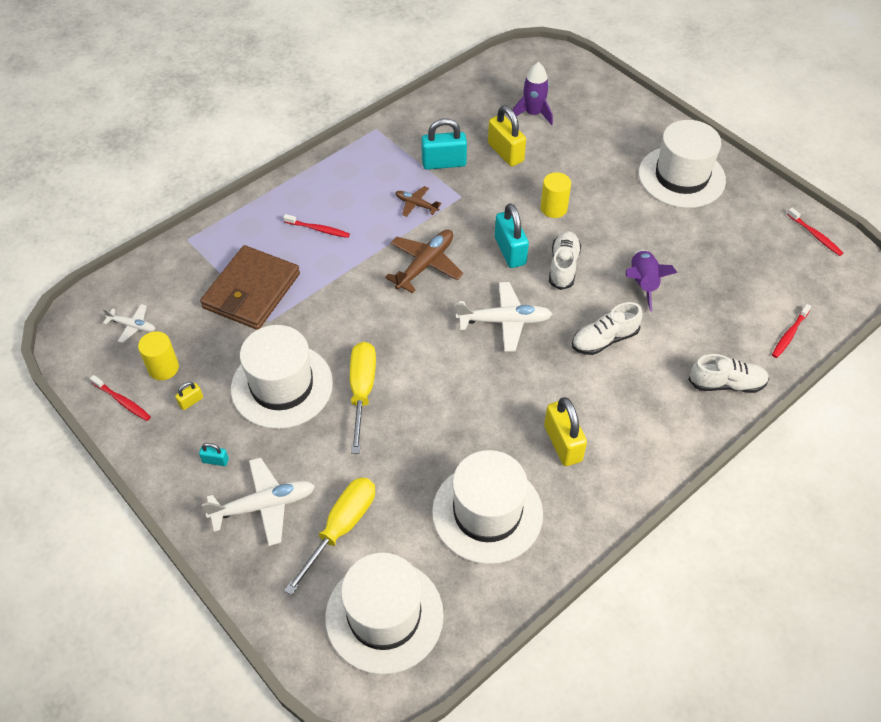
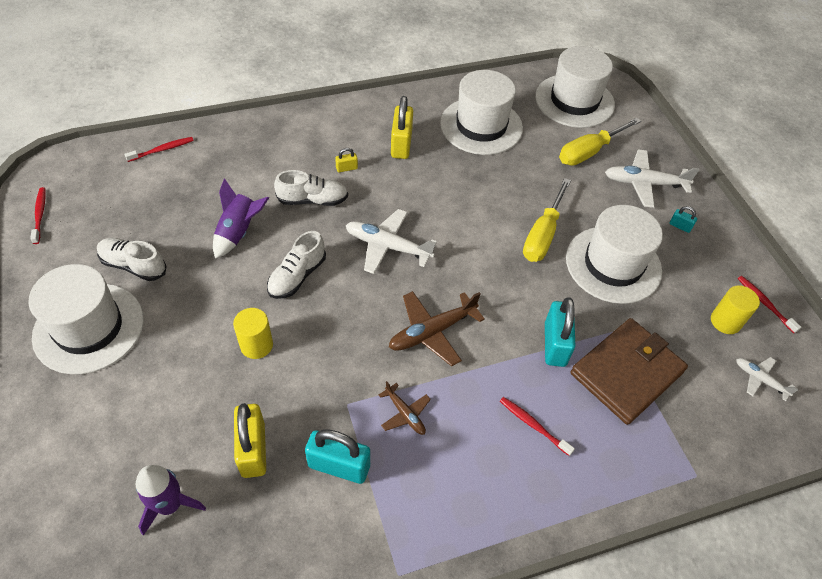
camera: 160 degrees left, 0 degrees up
(191, 401) = (699, 280): yellow padlock -> yellow padlock (346, 168)
(510, 251) = (337, 313): turquoise padlock -> turquoise padlock (555, 344)
(726, 384) = (247, 137): white shoe -> white shoe (133, 265)

